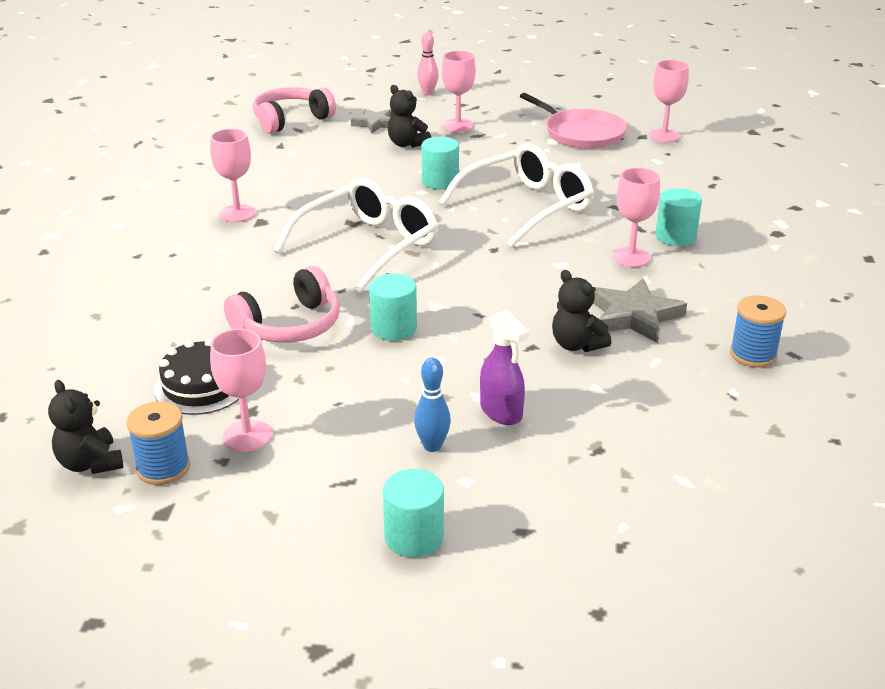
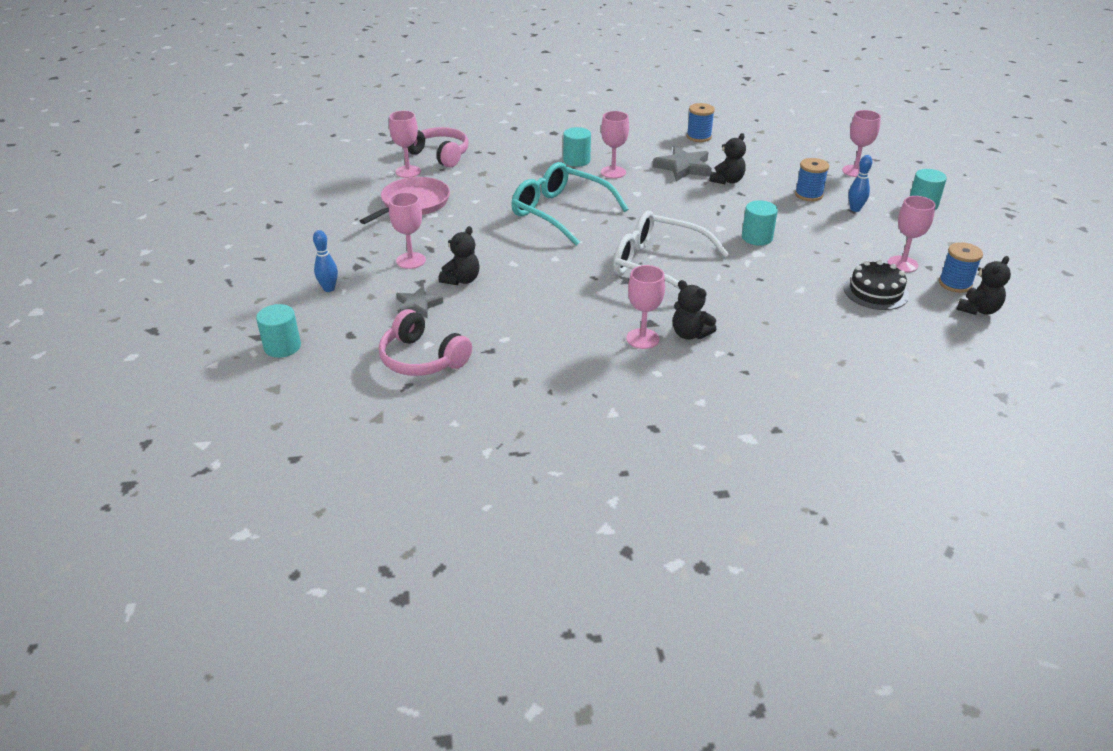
camera: 105 degrees left, 5 degrees up
(223, 239) = (690, 334): none -> black teddy bear
(289, 325) = (785, 275): pink headphones -> pink headphones (439, 155)
(428, 93) = (329, 288): pink bowling pin -> blue bowling pin
(440, 181) = (533, 252): turquoise cylinder -> turquoise cylinder (282, 347)
(501, 412) = (808, 195): purple spray bottle -> blue spool
(527, 207) = (560, 212): white glasses -> turquoise glasses
(575, 496) = (855, 171): none -> pink goblet

